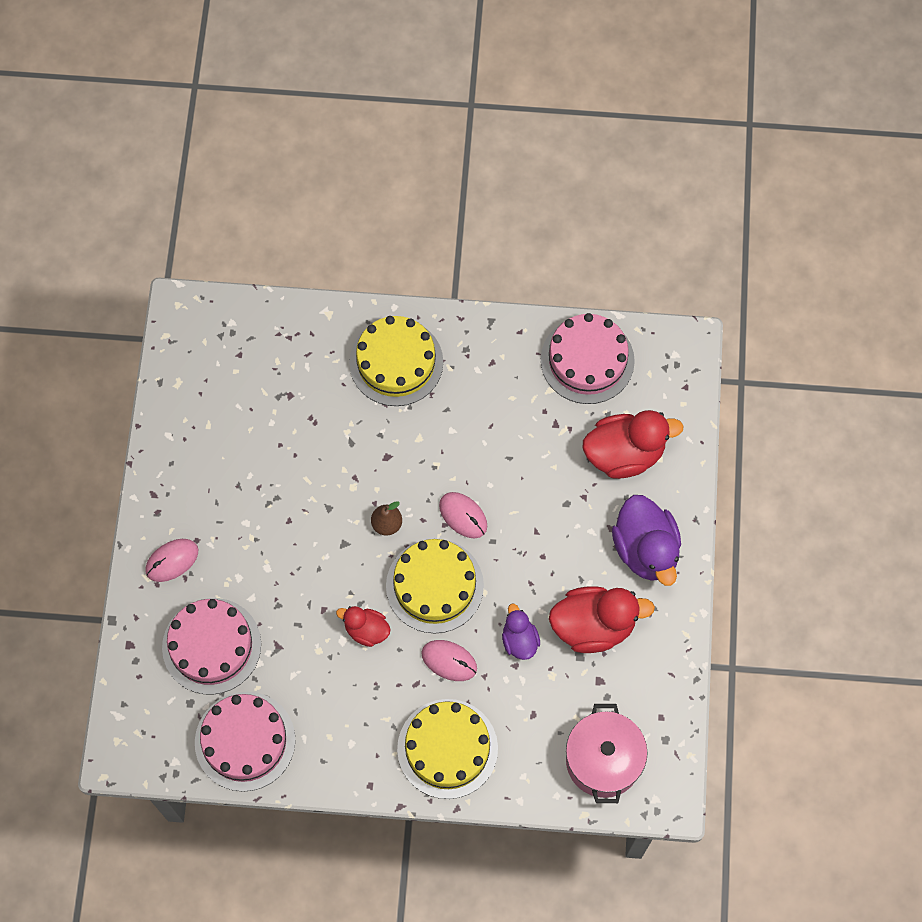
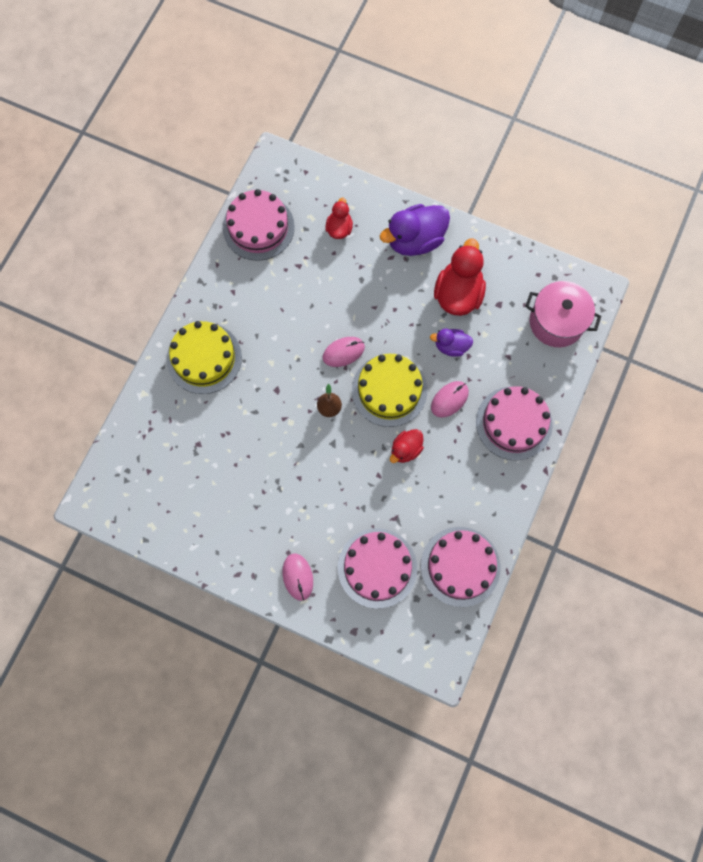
camera: 70 degrees left, 5 degrees up
(447, 748) = (514, 423): yellow cake -> pink cake
(624, 454) = (339, 228): red duck -> red duck, size x0.55
(646, 549) = (415, 240): purple duck -> purple duck turned 150 degrees clockwise

